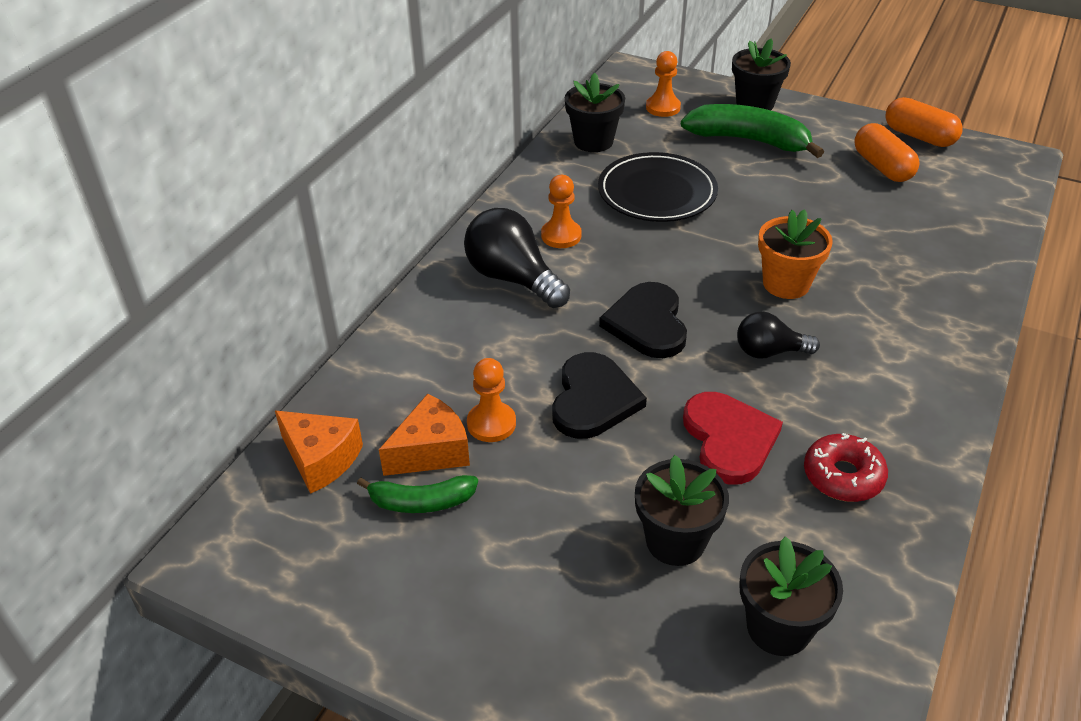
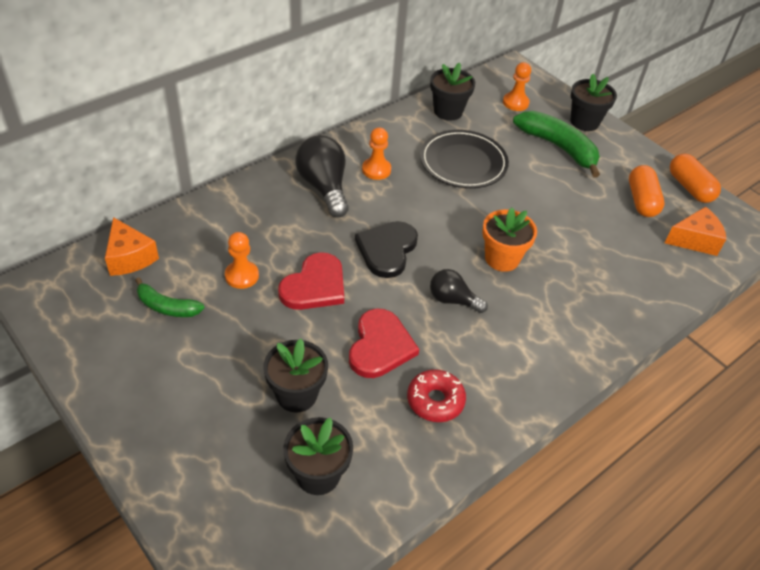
camera: 20 degrees right, 5 degrees up
(431, 451) = (194, 278): orange cheese -> orange cheese (694, 240)
(593, 399) = (315, 286): black heart -> red heart

